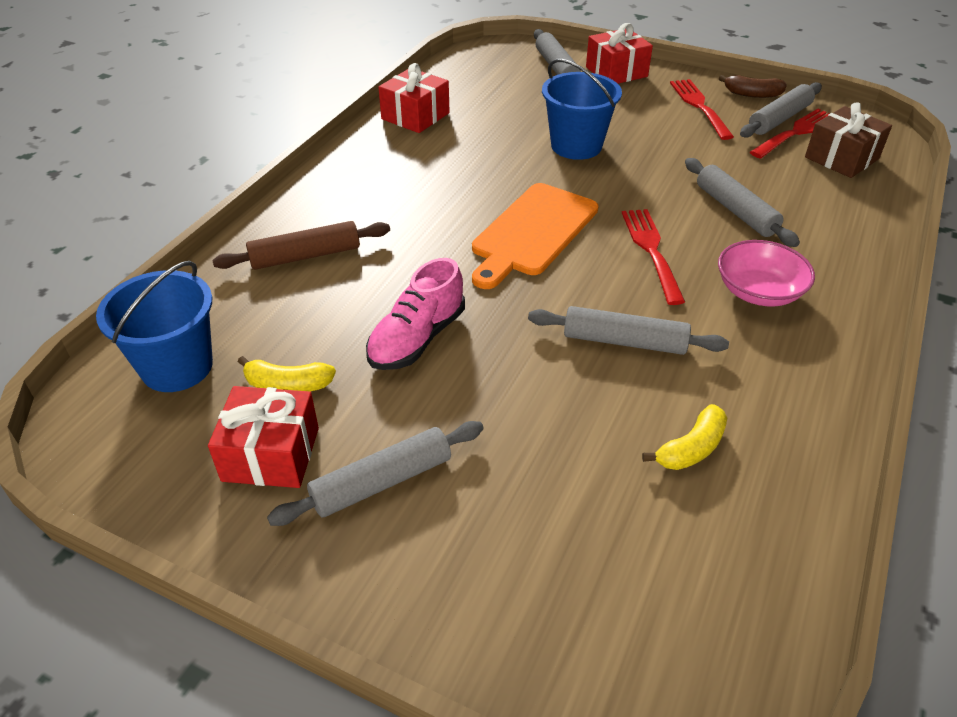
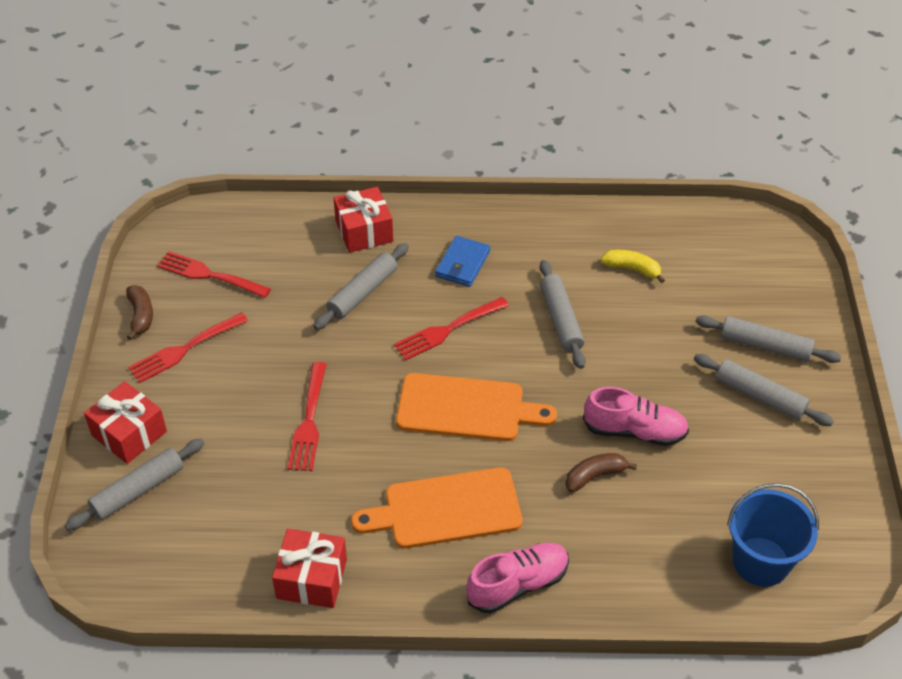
camera: 115 degrees left, 5 degrees up
(271, 454) = (784, 461): red gift -> red gift (364, 231)
(288, 385) = (727, 484): yellow banana -> none
(305, 256) = (592, 550): brown rolling pin -> none
(315, 204) = (518, 584): none -> pink shoe
(384, 288) = (595, 476): none -> brown banana
(424, 189) = (446, 509): none -> orange cutting board
(576, 146) = (309, 421): blue bucket -> red fork
(758, 291) = (462, 264): pink bowl -> blue wallet
(779, 119) = (187, 289): grey rolling pin -> grey rolling pin (765, 346)
(841, 158) = (243, 242): brown gift -> none

